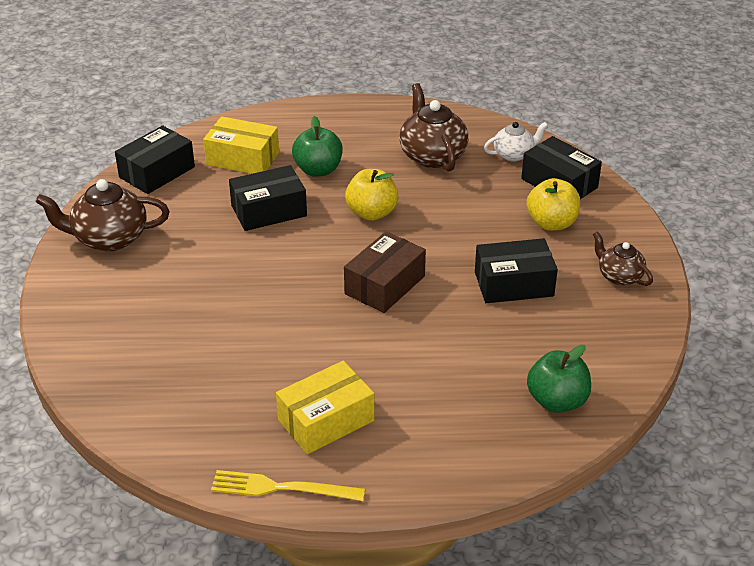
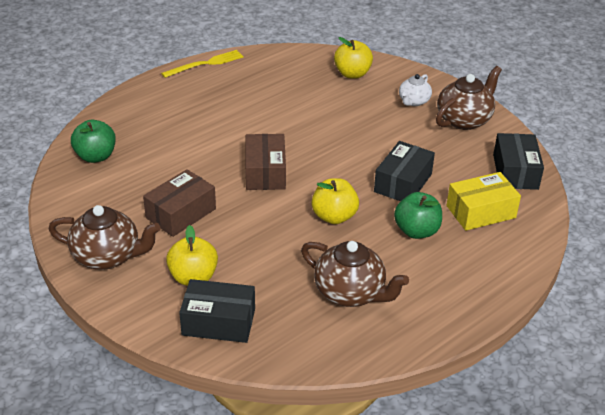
camera: 140 degrees right, 0 degrees up
(125, 360) = (352, 74): none -> yellow apple
(326, 420) = (216, 94): yellow box -> none
(513, 284) = (181, 213): black box -> brown box
(514, 154) = (285, 333): white teapot -> white teapot (413, 101)
(619, 276) = (107, 256): brown teapot -> brown teapot, size x1.69

